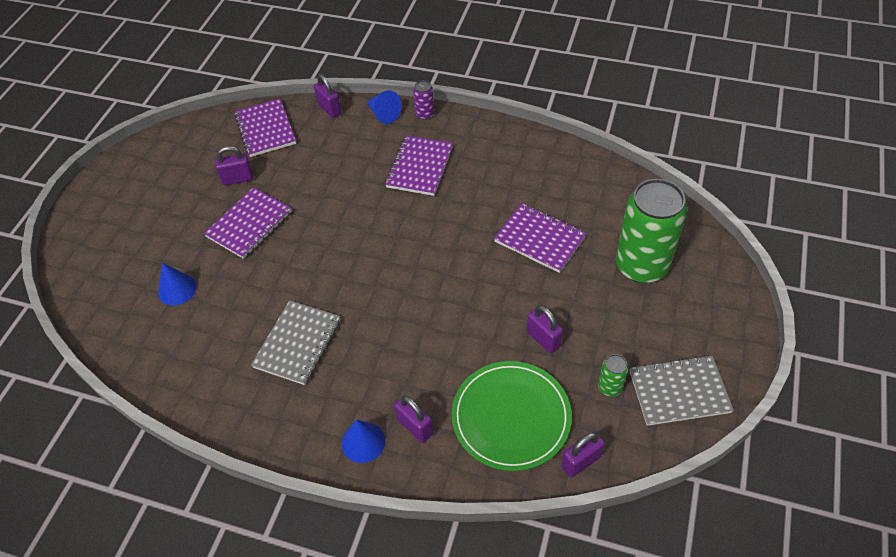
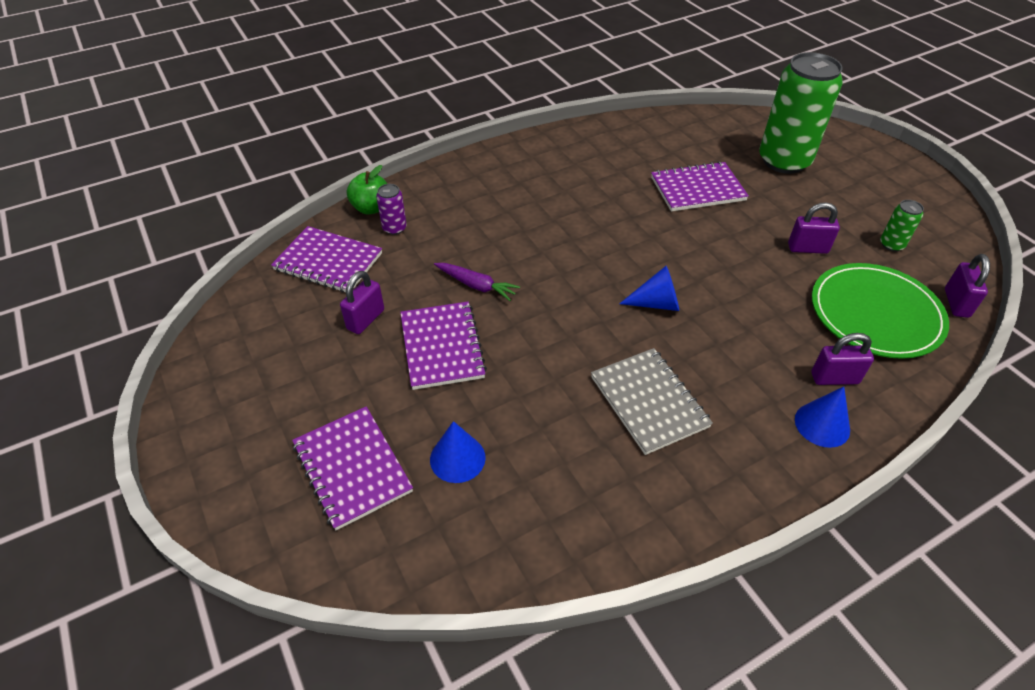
camera: 50 degrees left, 5 degrees down
(314, 202) = (476, 285): none -> purple carrot
(329, 109) = (371, 208): purple padlock -> green apple
(383, 114) = (431, 183): blue cone -> blue cone (656, 303)
(419, 167) = (527, 200): purple notebook -> purple notebook (352, 468)
(425, 114) = (469, 162): purple can -> purple can (394, 228)
(679, 391) = (926, 216): grey notebook -> none

